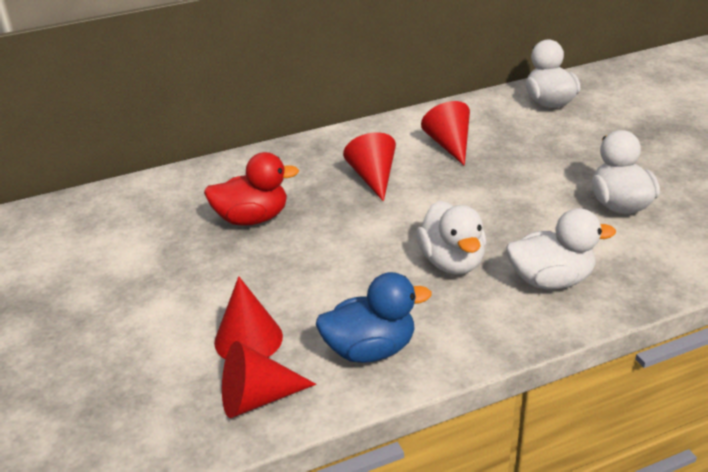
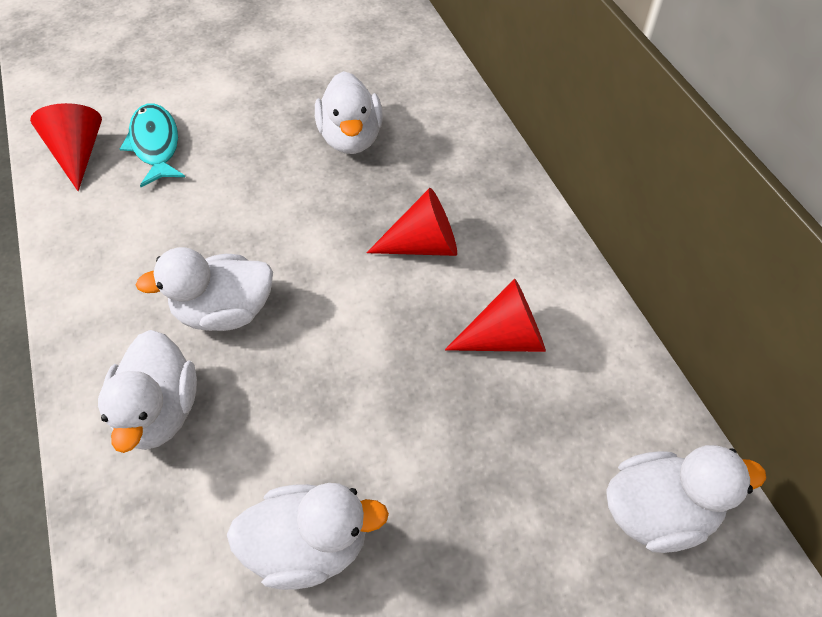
camera: 90 degrees right, 20 degrees up
(248, 339) = (156, 145): red cone -> turquoise fish
(252, 219) = (351, 138): red duck -> white duck
(370, 350) = (107, 230): blue duck -> none

